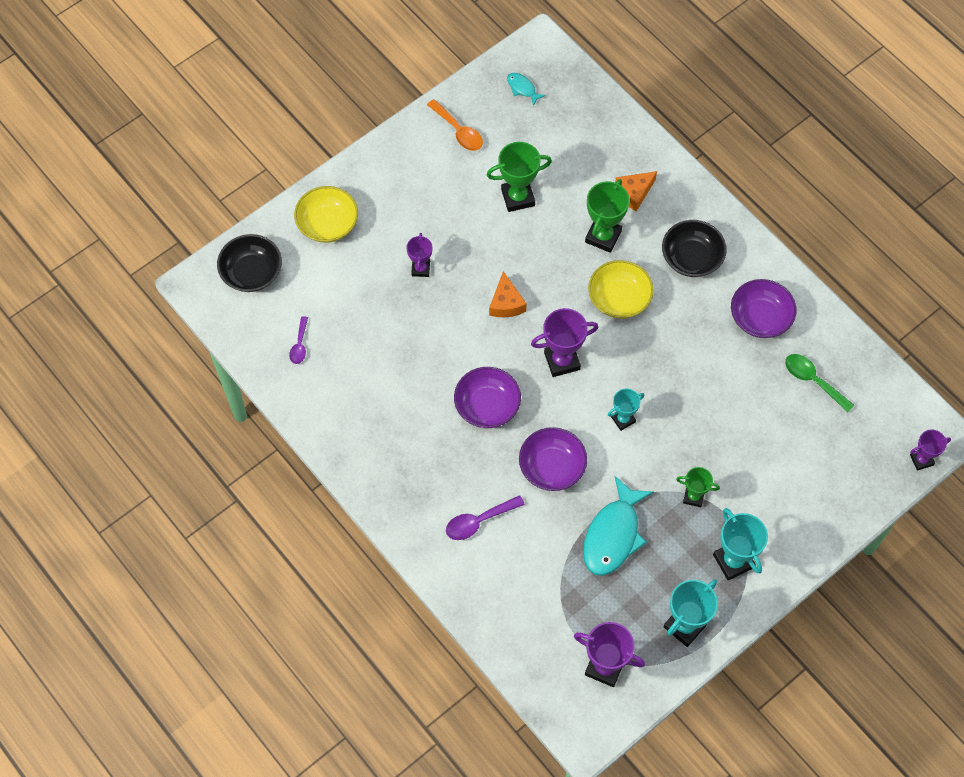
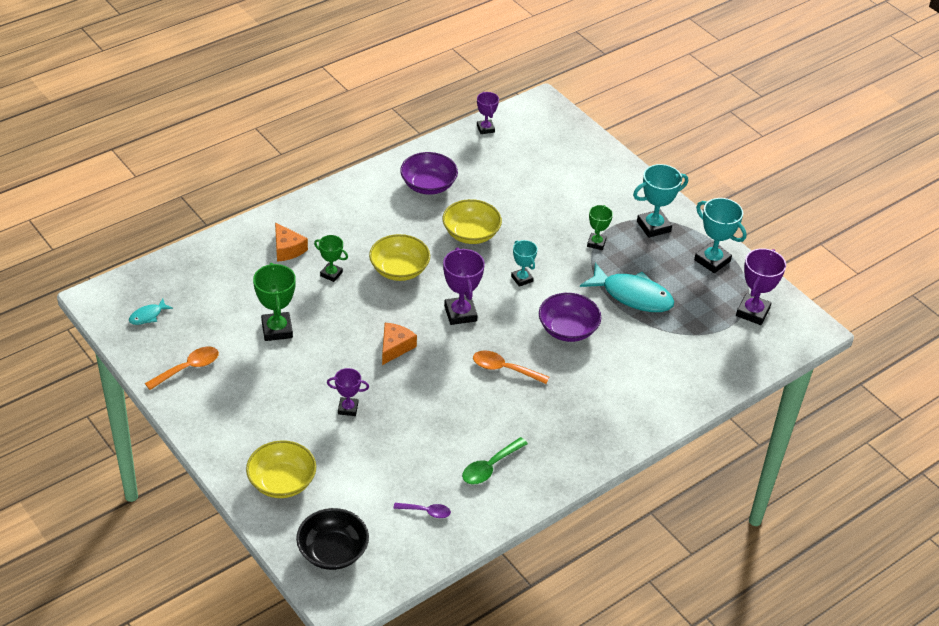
camera: 90 degrees left, 20 degrees down
(478, 521) = (622, 383): purple spoon -> none
(487, 406) = (504, 369): purple bowl -> orange spoon
(506, 303) = (395, 347): orange cheese -> orange cheese turned 60 degrees counterclockwise
(603, 236) = (331, 274): green trophy -> green trophy, size x0.61
(687, 365) = (471, 234): none -> yellow bowl
(691, 258) = (363, 219): black bowl -> none
(813, 380) = (490, 163): green spoon -> green spoon (490, 467)
(921, 460) = (564, 115): purple trophy -> purple trophy (485, 129)

